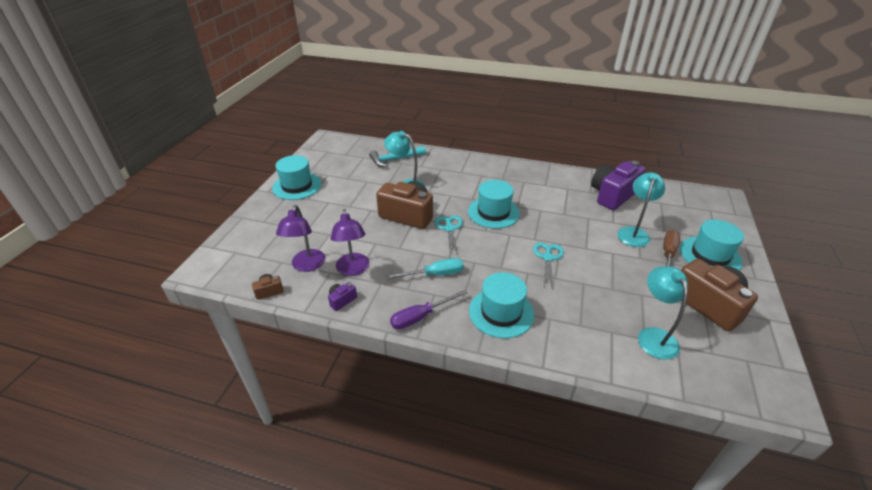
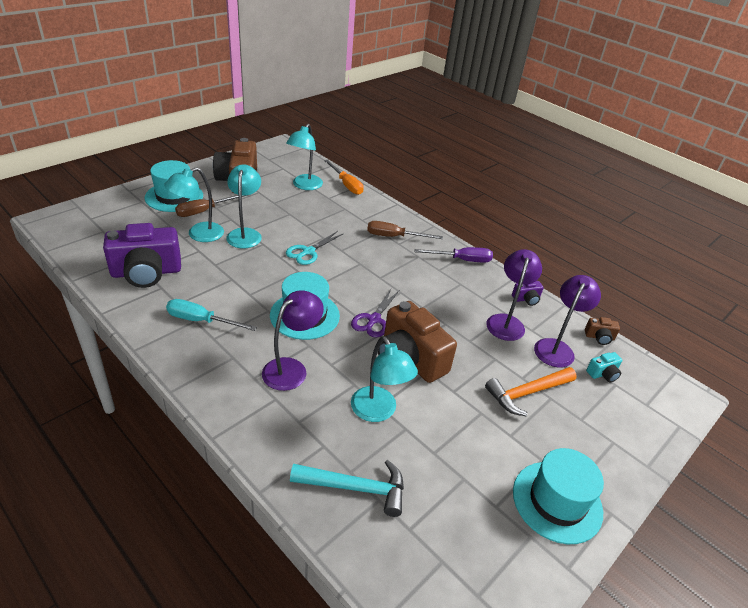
camera: 155 degrees left, 0 degrees up
(268, 260) = (603, 374): none -> turquoise camera
(323, 226) = (527, 393): none -> orange hammer
(434, 274) = (427, 283): turquoise screwdriver -> turquoise screwdriver (201, 321)
(449, 228) = (374, 320): turquoise scissors -> purple scissors
(468, 185) = (291, 368): none -> purple lamp
(501, 312) = (394, 237): turquoise hat -> brown screwdriver
(609, 249) = (245, 234): none -> turquoise lamp
(623, 367) = (346, 185): none -> orange screwdriver

